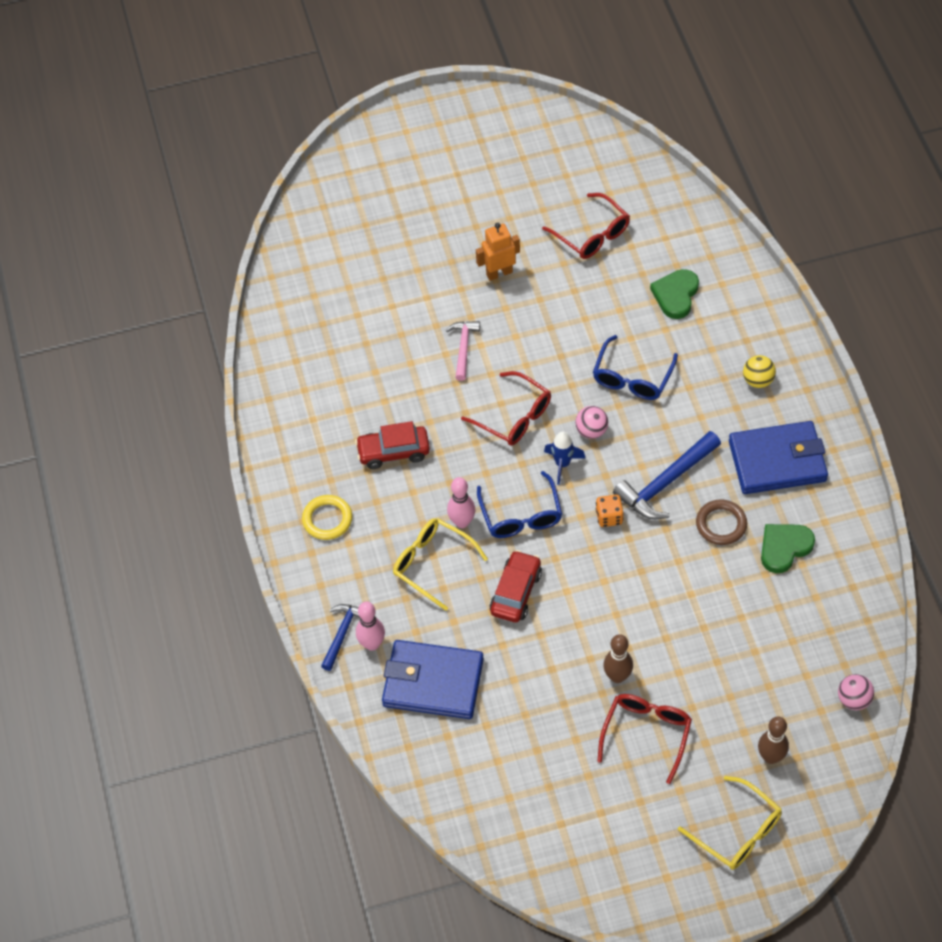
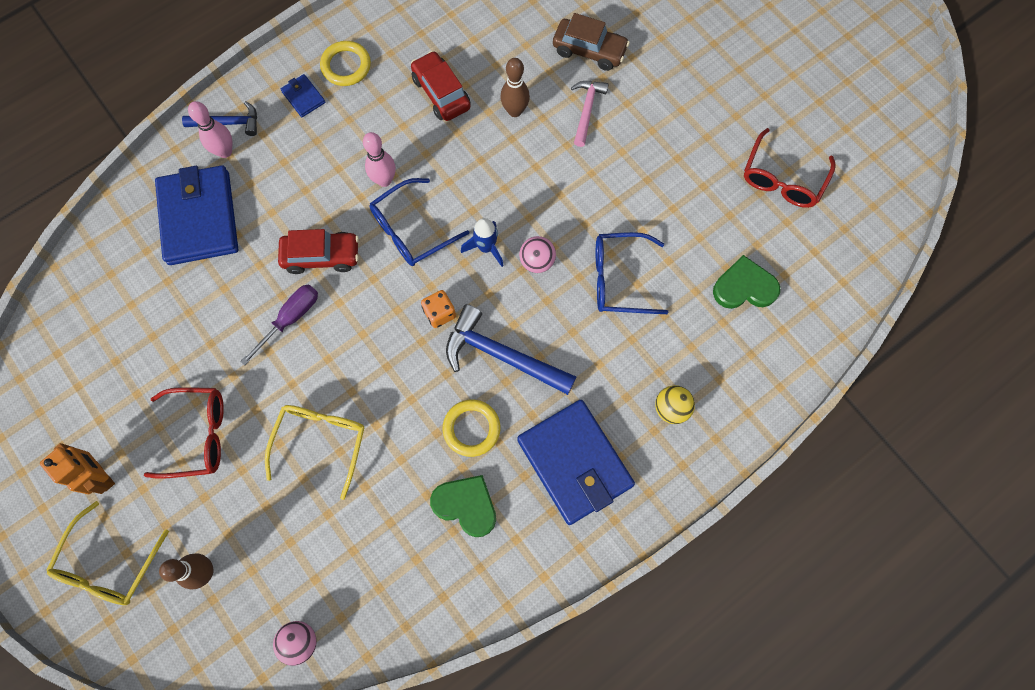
camera: 65 degrees right, 15 degrees up
(344, 563) = (303, 97): none -> blue wallet
(404, 326) = (589, 50): none -> brown car
(432, 564) = (328, 171): yellow glasses -> yellow glasses (321, 442)
(463, 348) = (587, 110): pink hammer -> pink hammer turned 60 degrees counterclockwise
(499, 273) = (691, 110): orange robot -> orange robot (102, 476)
(514, 417) = (524, 183): red glasses -> none
(566, 633) = (290, 319): none -> purple screwdriver
(617, 676) = (255, 384): brown bowling pin -> brown bowling pin (515, 111)
(721, 524) = (471, 428): brown ring -> yellow ring

